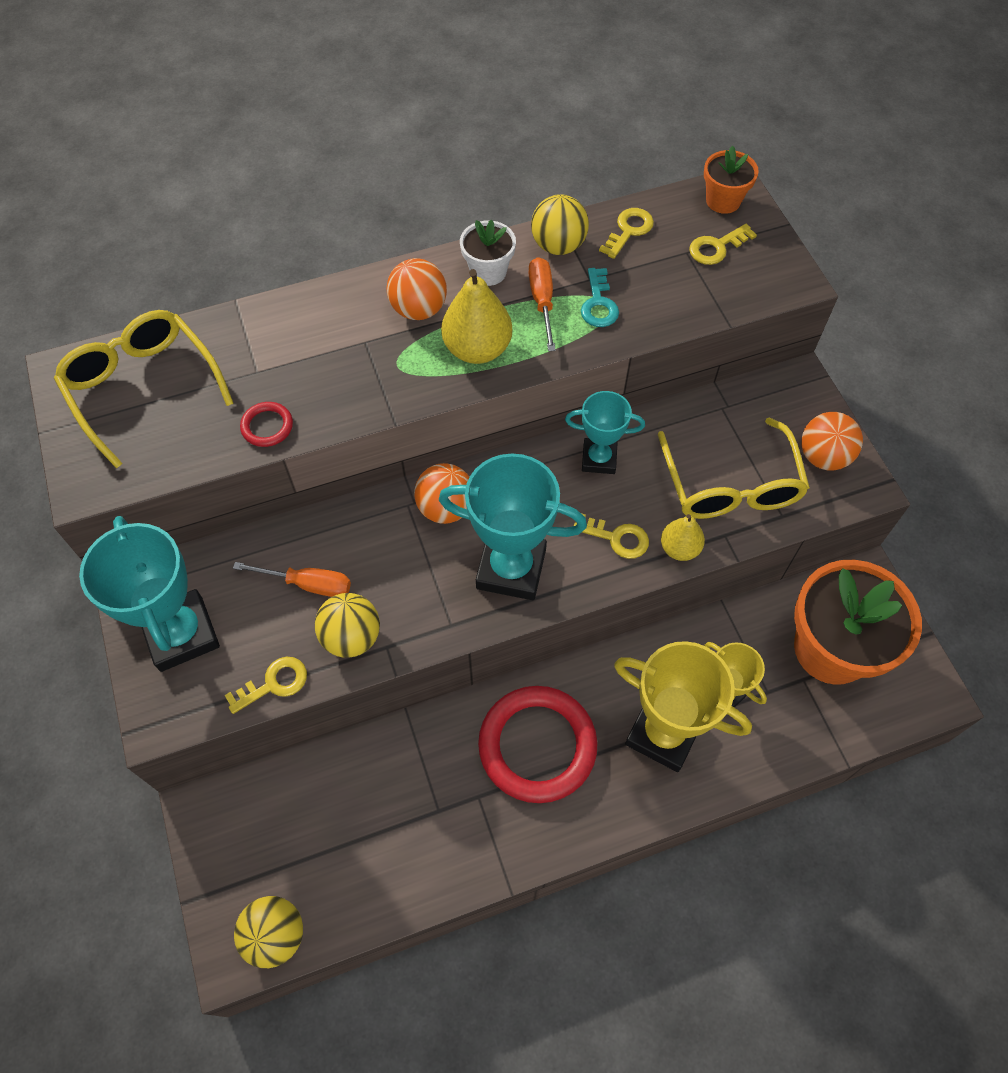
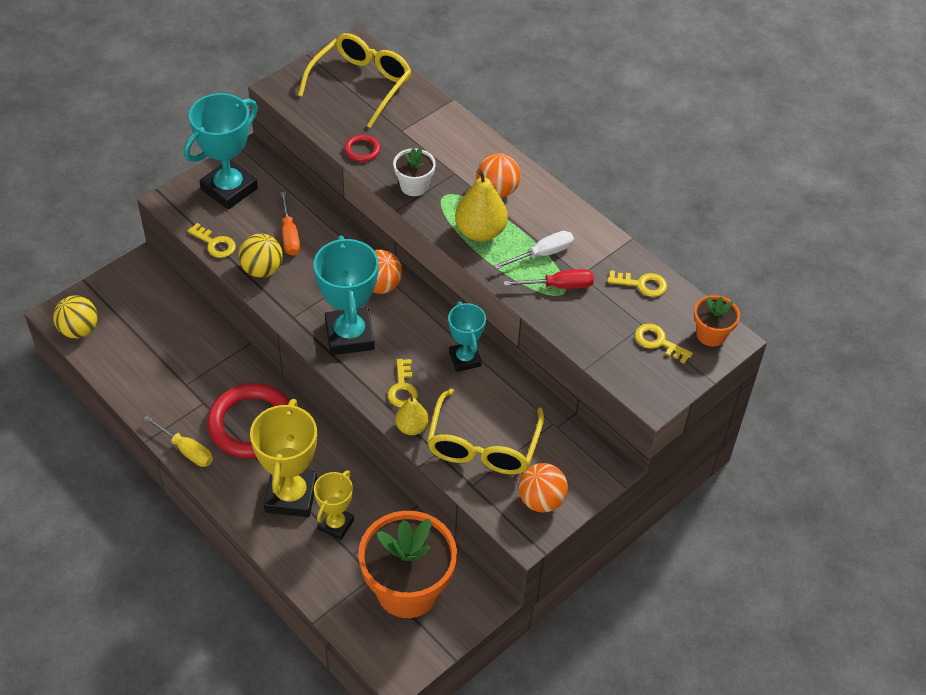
camera: 65 degrees right, 10 degrees down
(488, 272) = (552, 216): white flower pot -> white flower pot (414, 186)
(542, 301) = (542, 254): orange screwdriver -> white screwdriver
(547, 841) = (186, 450): none -> yellow screwdriver
(558, 245) = (601, 248): yellow ball -> none
(598, 304) = (559, 286): turquoise key -> red screwdriver
(731, 485) = (483, 446): yellow glasses -> yellow glasses turned 45 degrees counterclockwise

